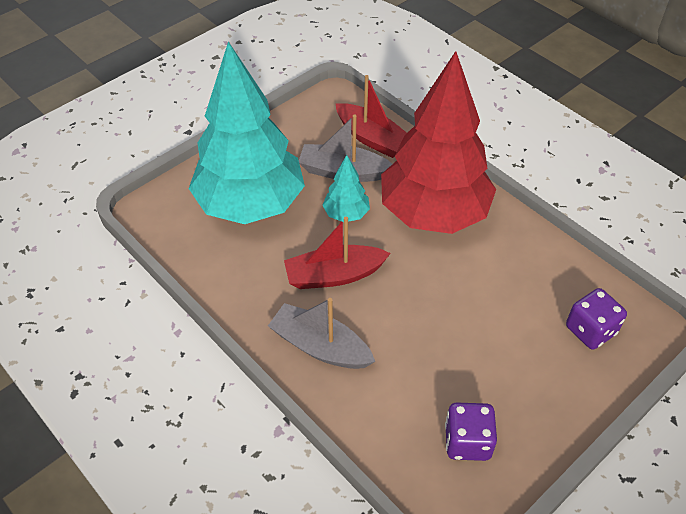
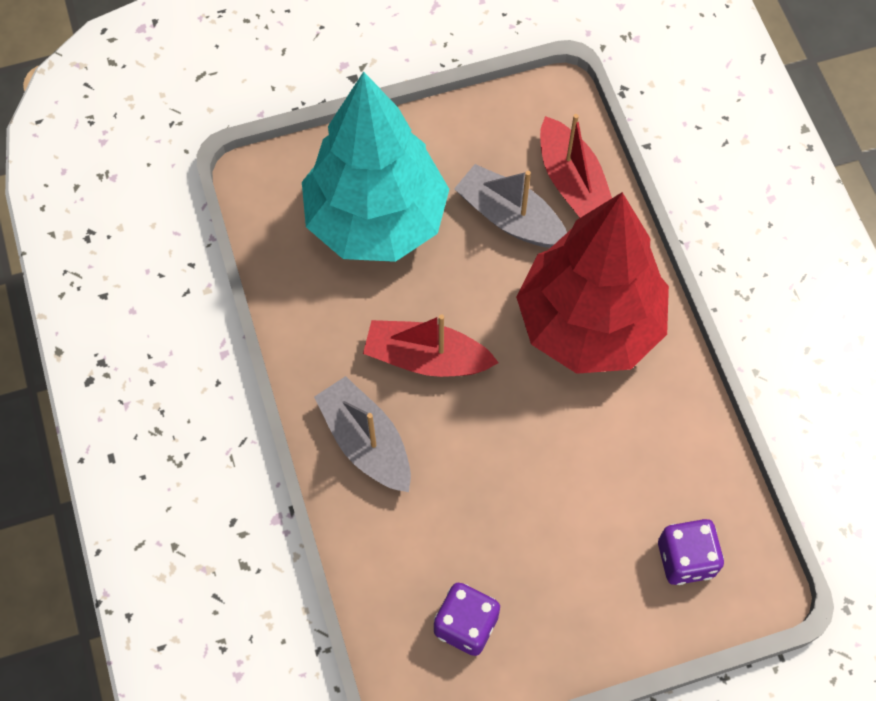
camera: 25 degrees right, 15 degrees up
(346, 214) = (483, 280): turquoise tree -> none

